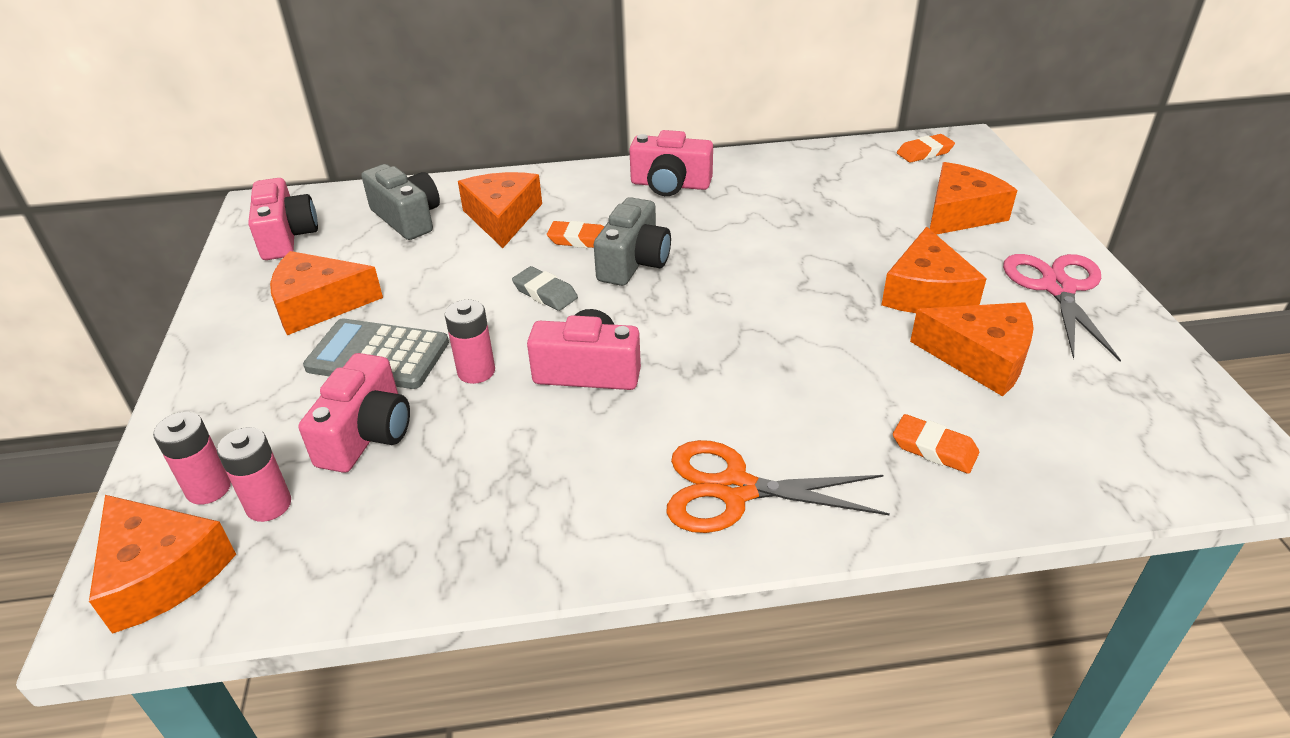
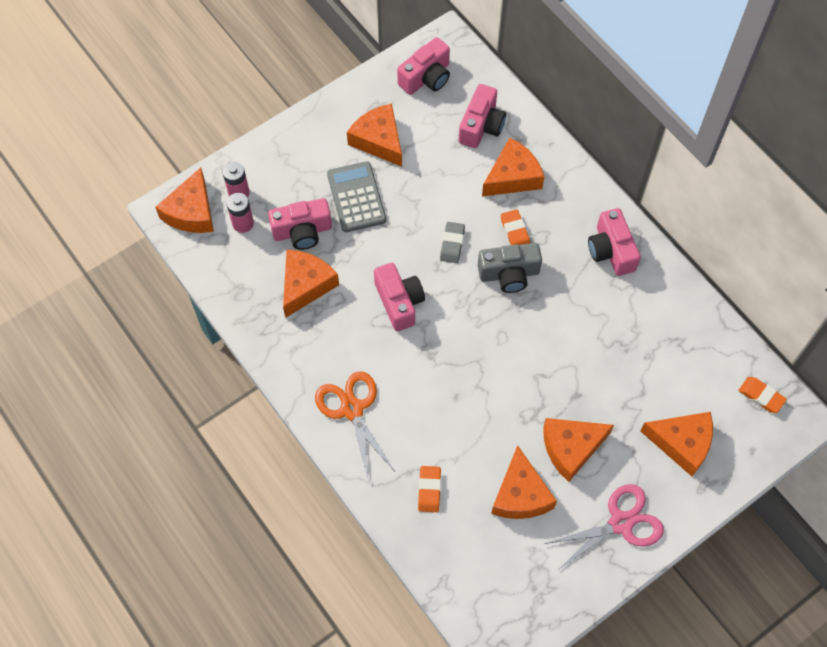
camera: 60 degrees right, 25 degrees up
(407, 218) = (481, 126): grey camera -> pink camera
(463, 465) = (306, 285): none -> orange cheese
(476, 371) = (370, 250): pink battery -> none

